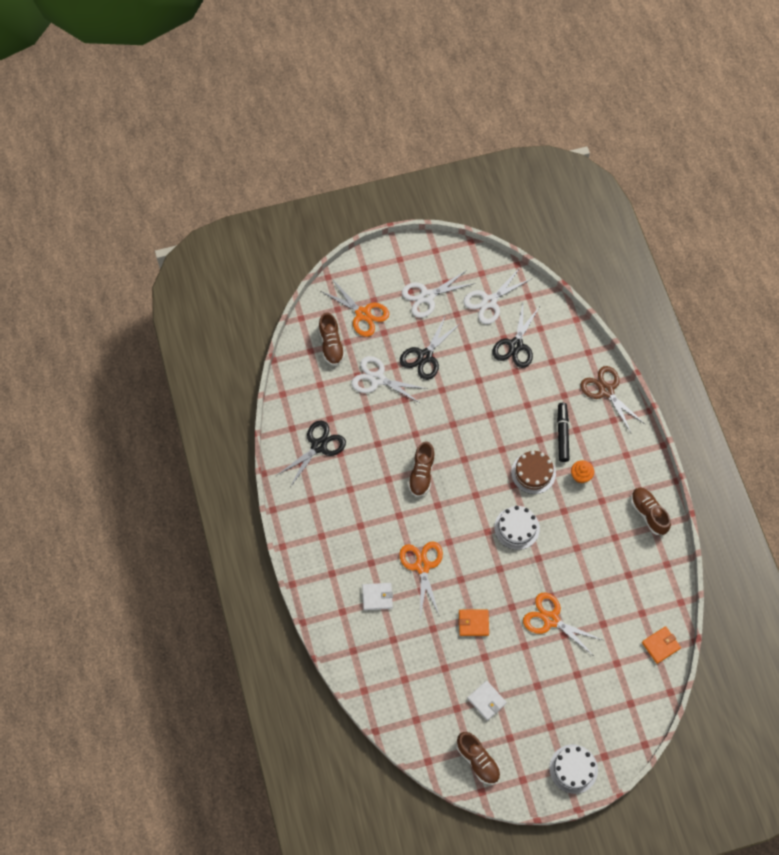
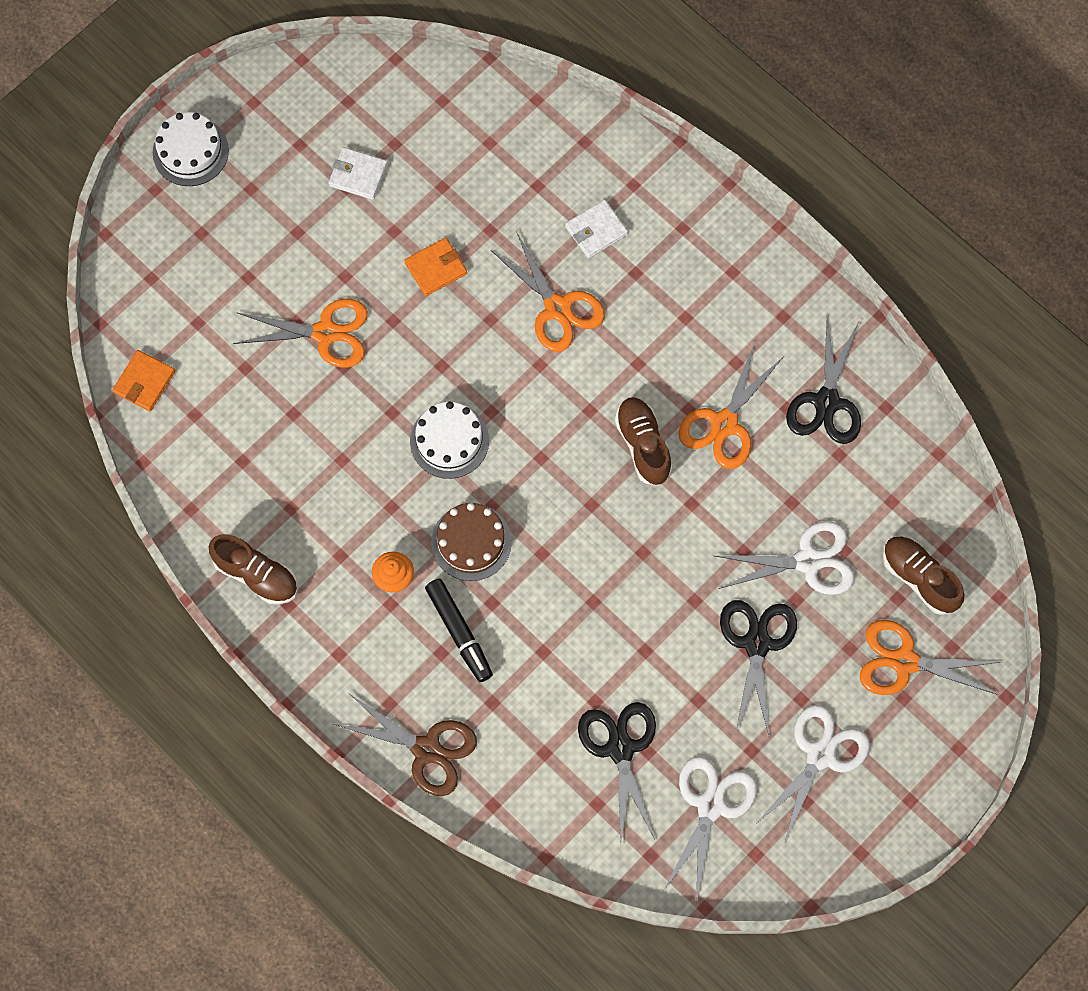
camera: 150 degrees right, 5 degrees up
(375, 462) = (724, 424): none -> orange scissors
(478, 760) = (328, 94): brown shoe -> none

